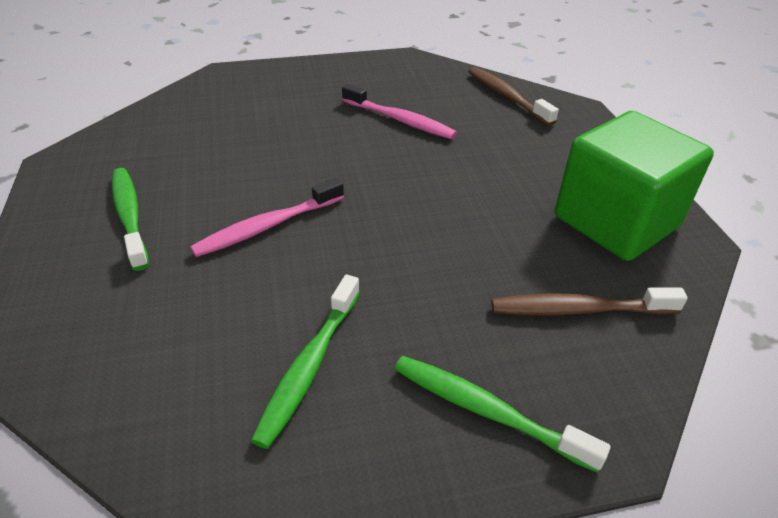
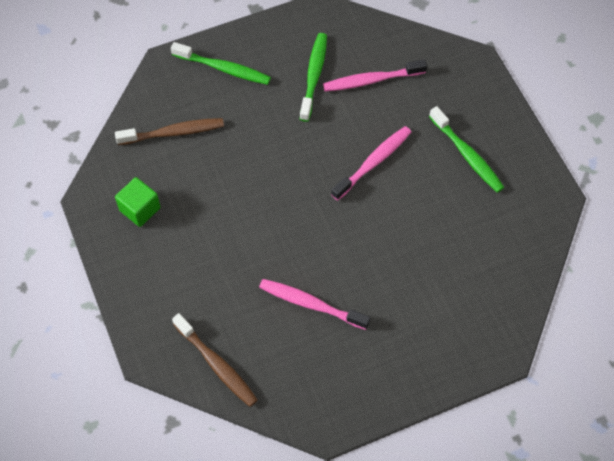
camera: 170 degrees right, 20 degrees up
(207, 340) = (371, 80): none -> pink toothbrush
(616, 221) = (140, 209): green cube -> green cube, size x0.48

